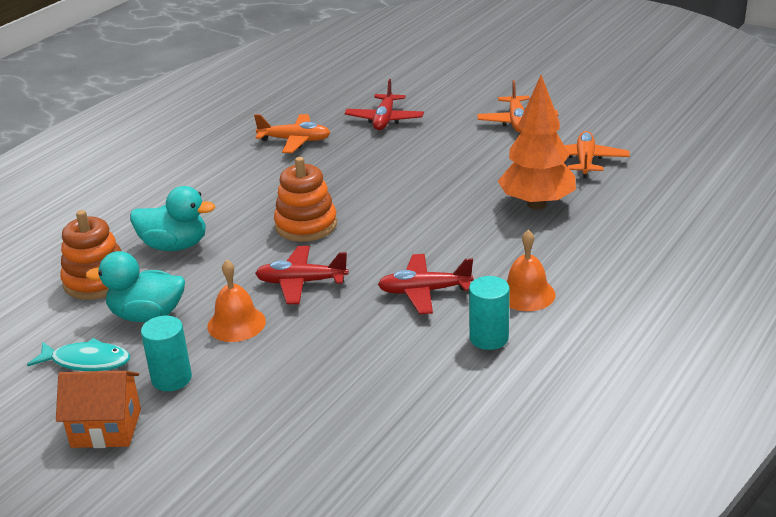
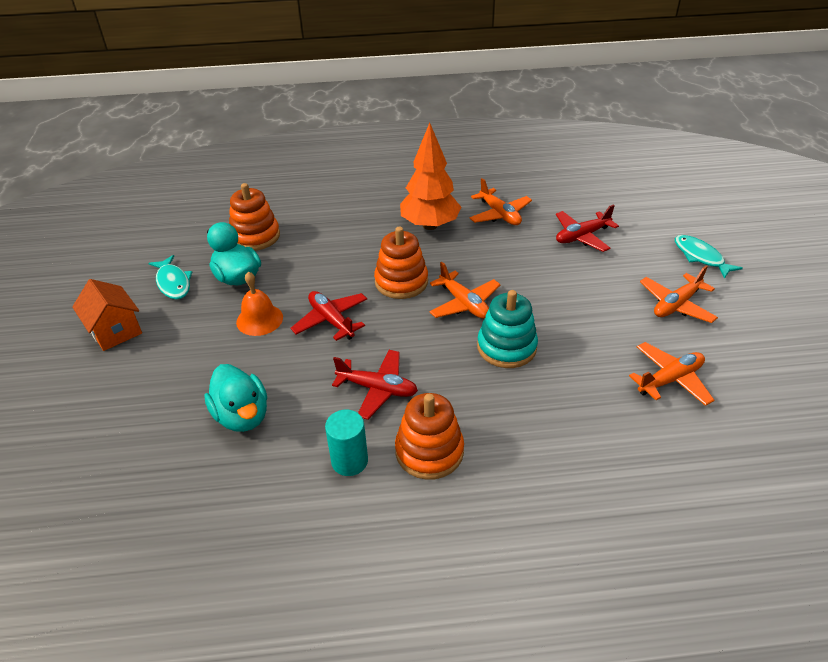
camera: 50 degrees right, 10 degrees up
(171, 379) = (181, 327): turquoise cylinder -> none
(175, 246) = (320, 242): turquoise duck -> turquoise duck (242, 416)
(382, 207) = (464, 303): none -> orange plane
(424, 291) = (377, 389): red plane -> red plane turned 150 degrees clockwise
(461, 210) = (506, 347): none -> turquoise stacking toy
(482, 88) = (700, 257): none -> turquoise fish
(526, 294) = (429, 451): orange bell -> orange stacking toy
(536, 204) = (565, 386): orange tree -> orange tree (430, 225)

